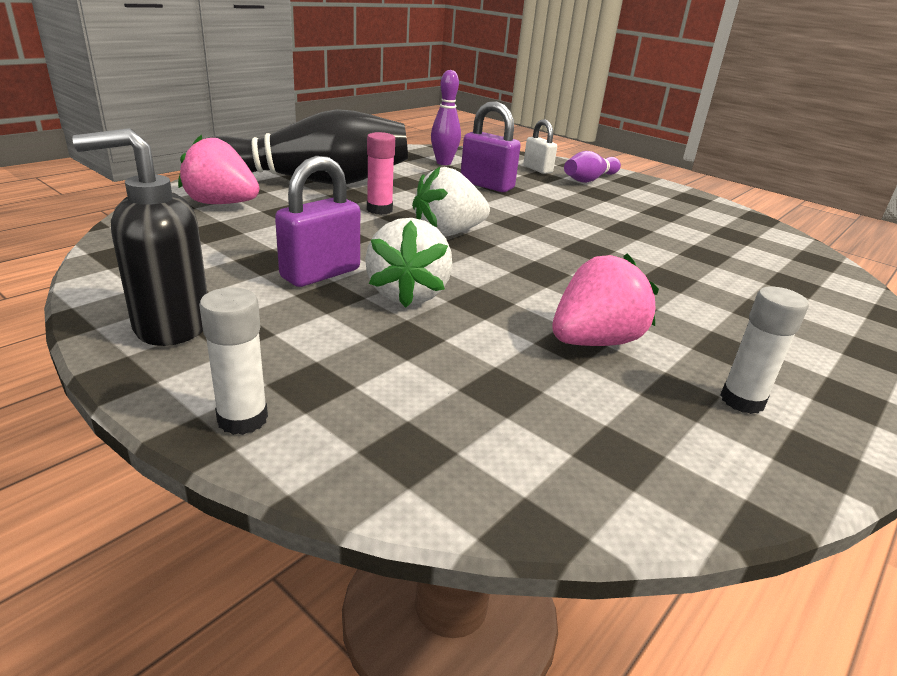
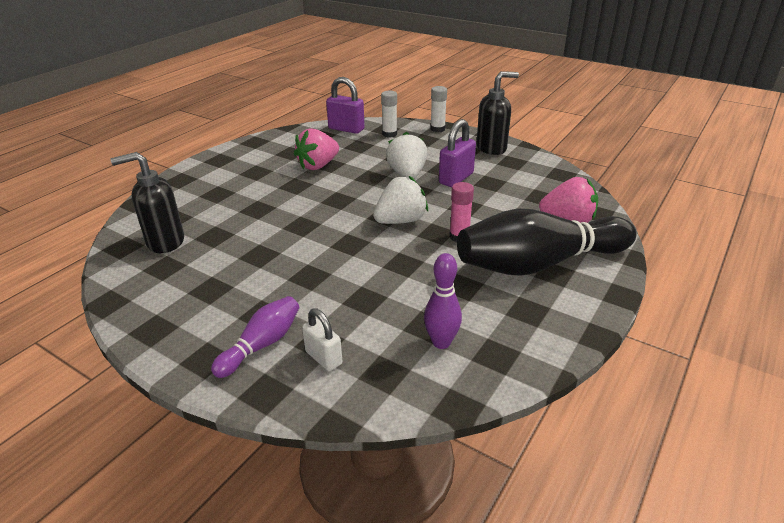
camera: 175 degrees right, 5 degrees up
(487, 185) = (382, 298): purple padlock -> purple padlock (346, 129)
(742, 401) = (267, 153): white glue stick -> white glue stick (389, 134)
(765, 255) = (165, 242): none -> black soap dispenser

